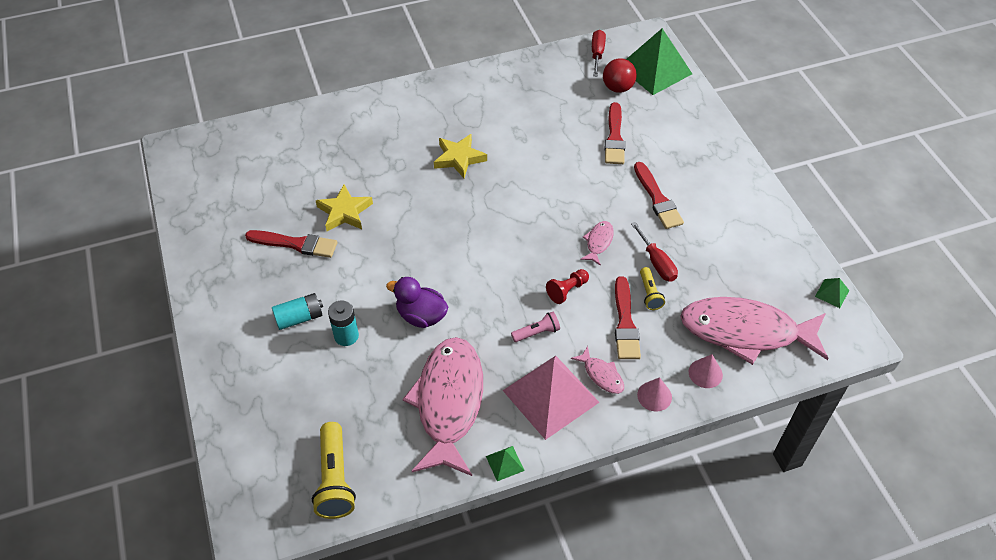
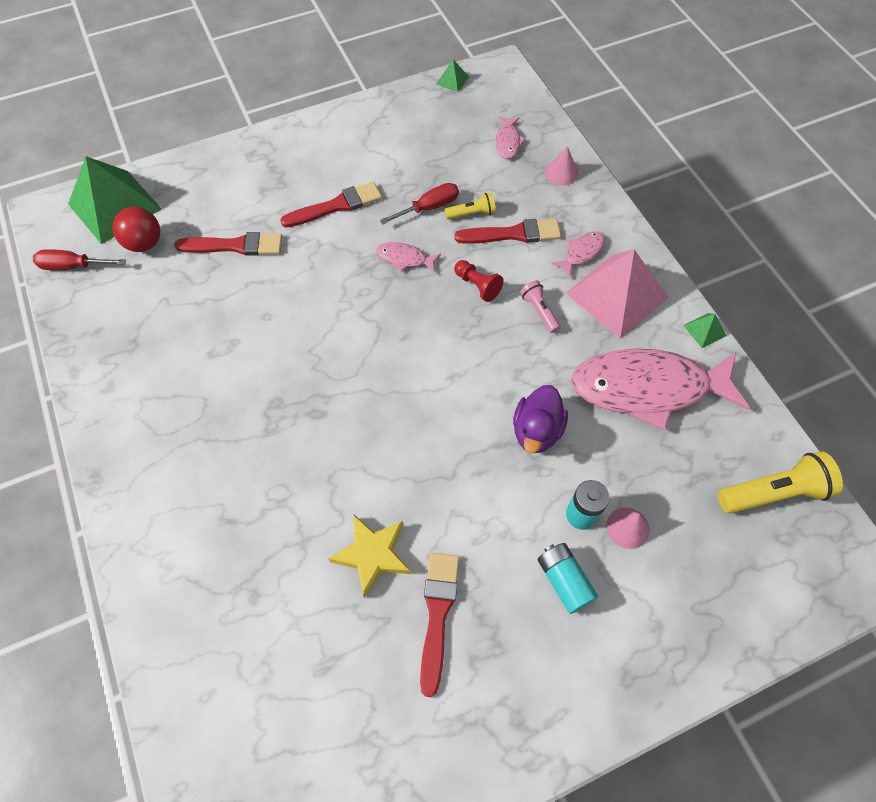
camera: 95 degrees left, 10 degrees up
(459, 158) = (267, 416): yellow star -> none
(654, 396) = (596, 211): pink cone -> pink cone (627, 528)
(745, 332) = (508, 142): pink fish -> pink fish, size x0.41

